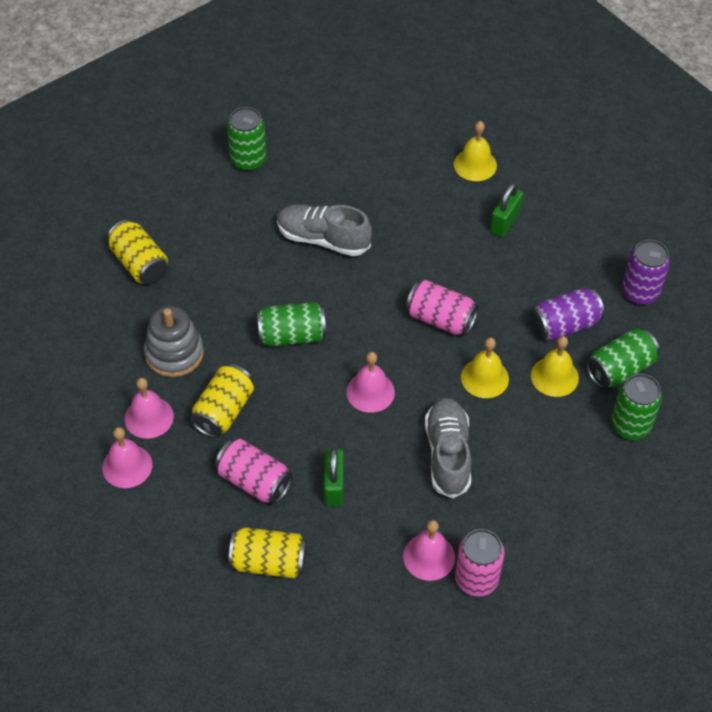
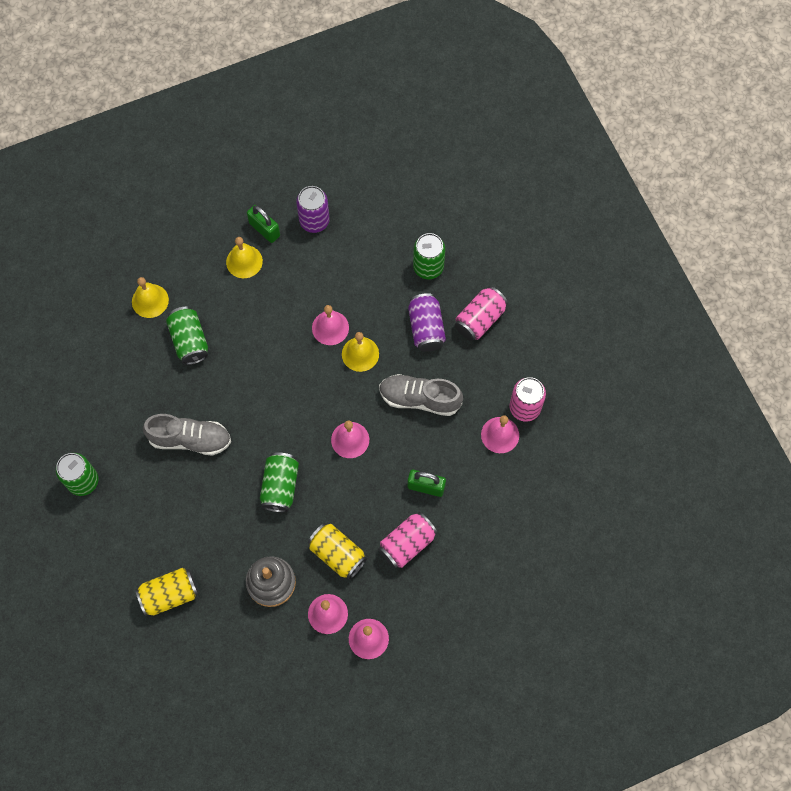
camera: 75 degrees left, 15 degrees up
(269, 562) = (478, 548): yellow can -> none
(323, 239) = (190, 439): grey shoe -> grey shoe turned 120 degrees counterclockwise
(440, 319) = (297, 370): pink can -> pink can (480, 319)
(505, 222) = (217, 296): green padlock -> green padlock (264, 229)
(507, 339) = (330, 328): none -> pink bell
(554, 376) = (372, 305): yellow bell -> yellow bell (244, 261)
(564, 325) = (329, 283): purple can -> purple can (426, 328)
(619, 369) = (378, 258): green can -> green can (189, 341)

